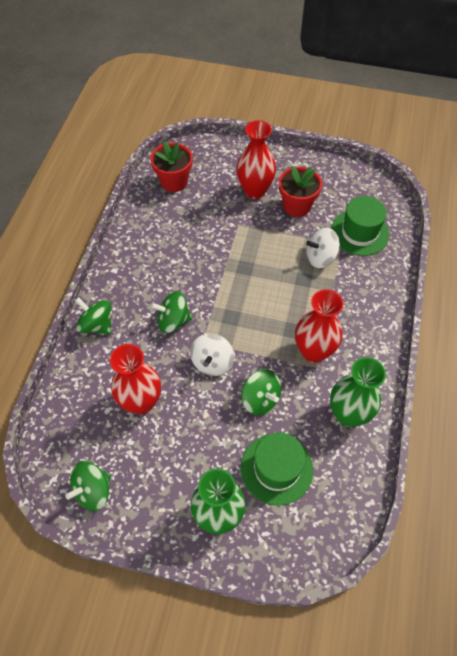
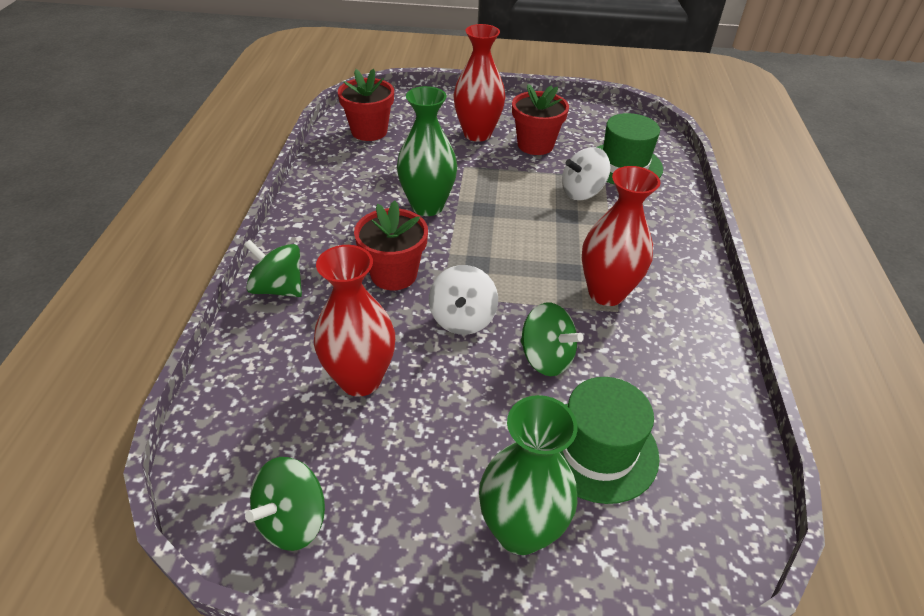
camera: 10 degrees left, 15 degrees down
(173, 321) = (394, 274): green spinning top -> red flower pot
(348, 414) = (682, 364): green vase -> green vase (427, 206)

